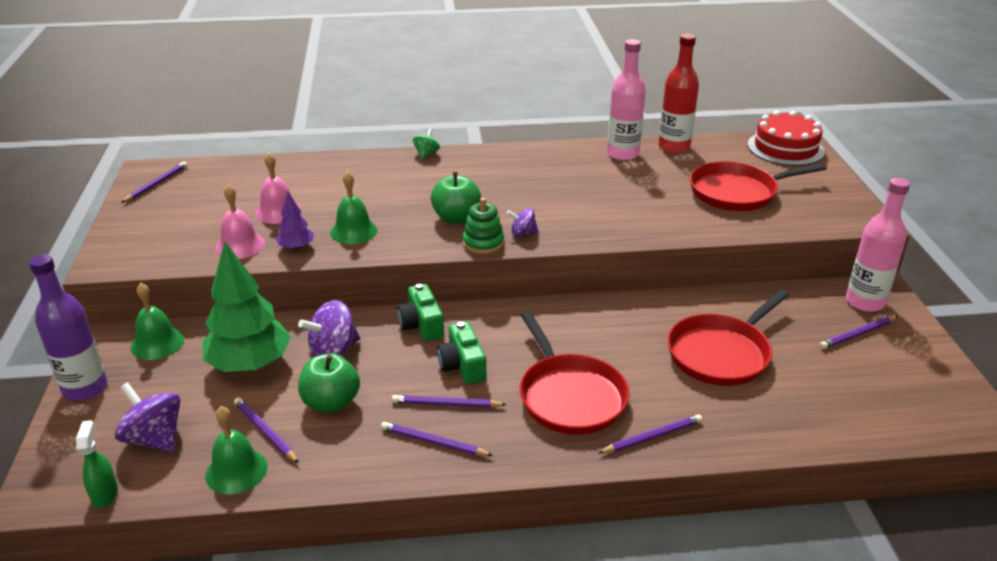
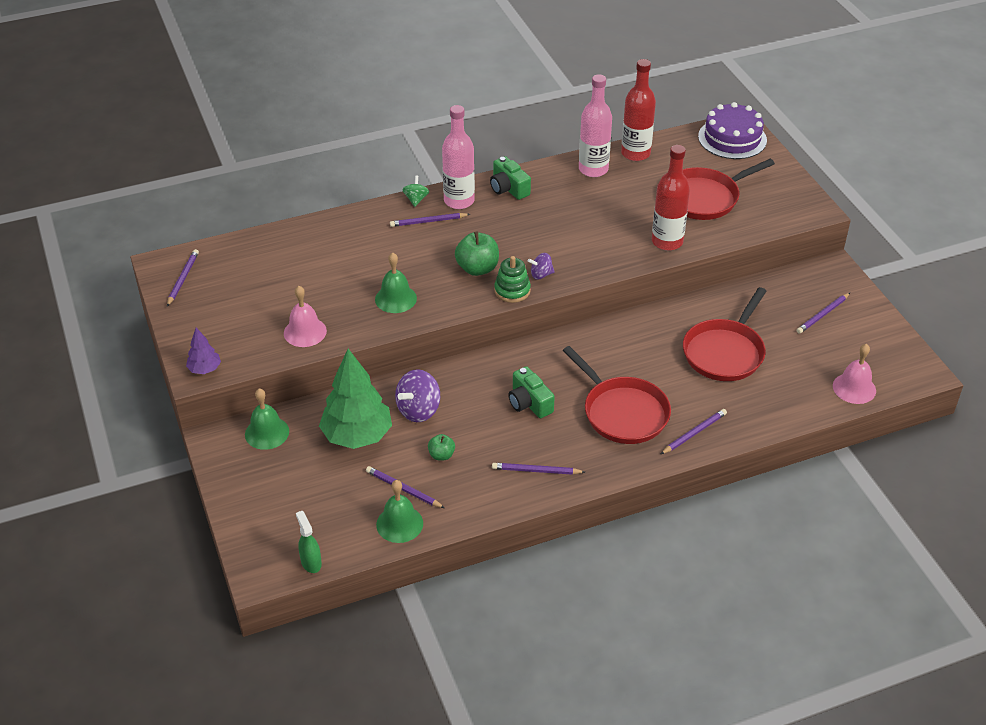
camera: 15 degrees left, 10 degrees up
(85, 388) = (234, 484): purple bottle -> none
(155, 438) = (320, 513): purple spinning top -> none
(278, 211) = (316, 290): pink bell -> pink bell (854, 388)
(296, 247) = (355, 324): purple tree -> purple tree (205, 369)
(331, 402) = (441, 455): green apple -> green apple, size x0.56
(421, 325) = (479, 372): green camera -> green camera (508, 188)
(446, 404) = (532, 438): purple pencil -> purple pencil (428, 221)
(680, 225) = (667, 242): none -> red bottle
(785, 148) = (732, 138): red cake -> purple cake
(865, 302) = (823, 283): pink bottle -> pink bottle (459, 201)

